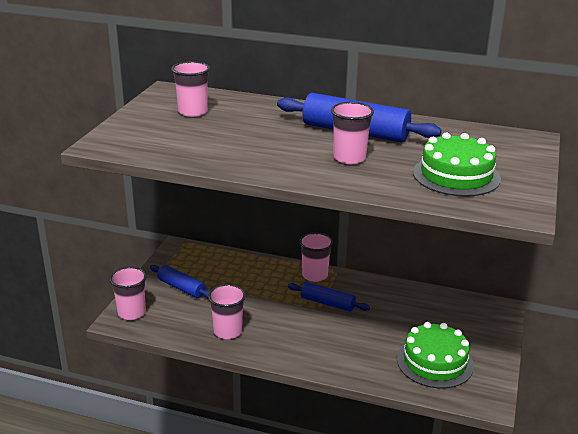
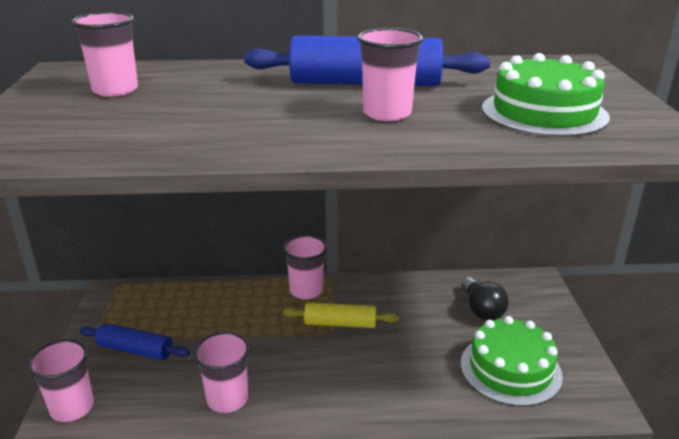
camera: 20 degrees left, 0 degrees up
(327, 303) = (340, 323): blue rolling pin -> yellow rolling pin
(440, 318) = (481, 310): none -> black light bulb

